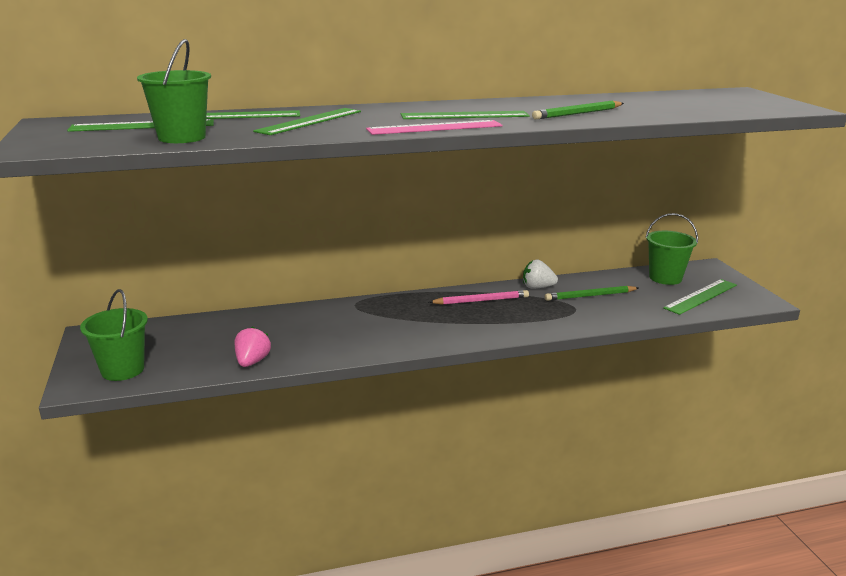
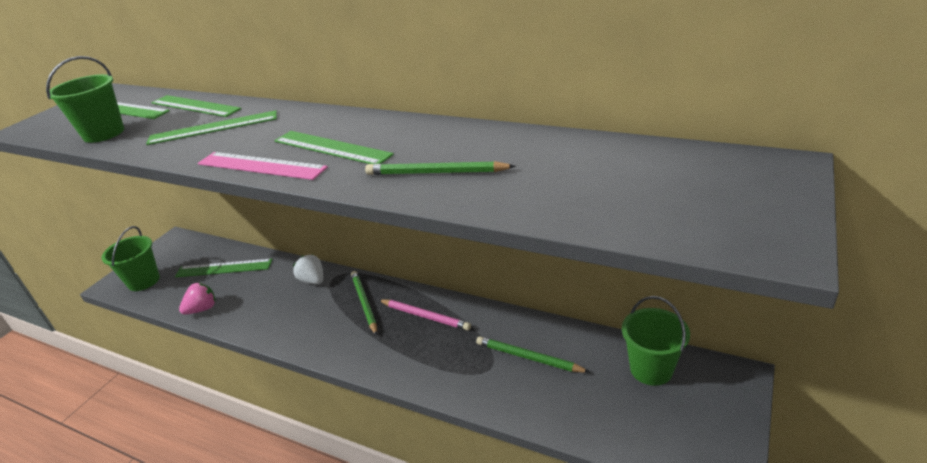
camera: 45 degrees right, 10 degrees up
(416, 309) = (364, 303): none -> green pencil
(537, 287) = (496, 321): white strawberry -> white strawberry (313, 280)
(701, 296) = (652, 421): green ruler -> green ruler (224, 268)

